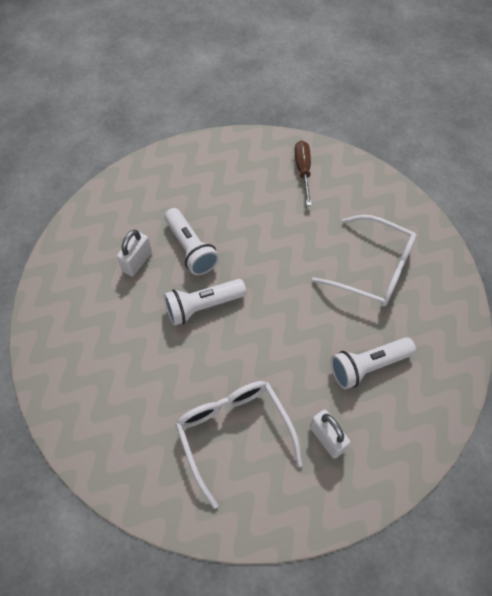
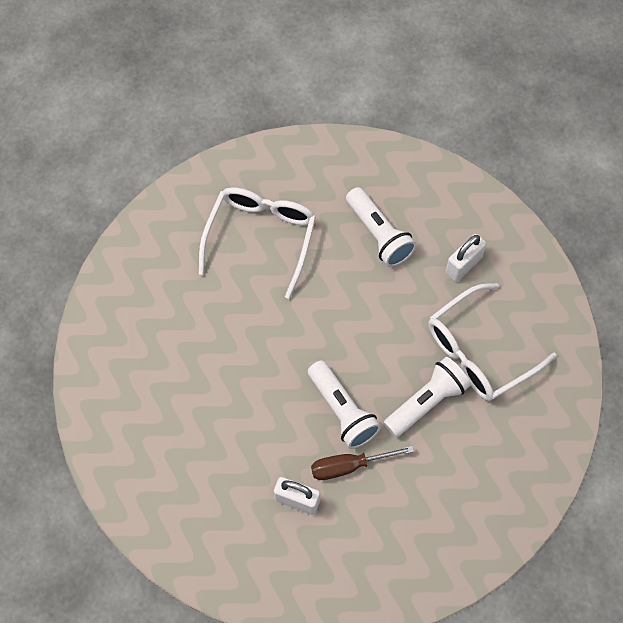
camera: 100 degrees left, 5 degrees up
(191, 249) = (267, 441): white flashlight -> white flashlight (427, 402)
(303, 170) = (128, 328): brown screwdriver -> brown screwdriver (349, 466)

